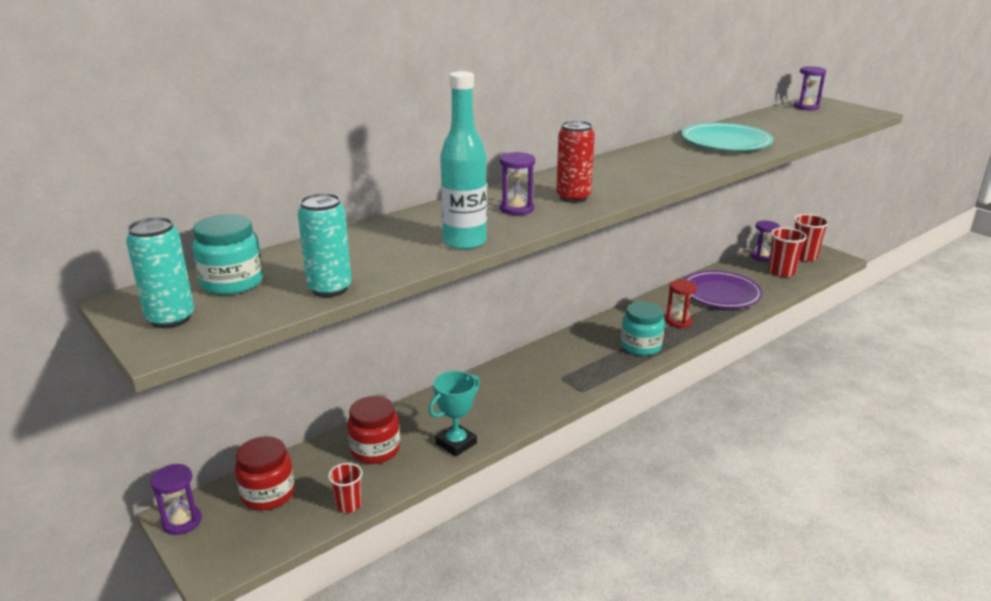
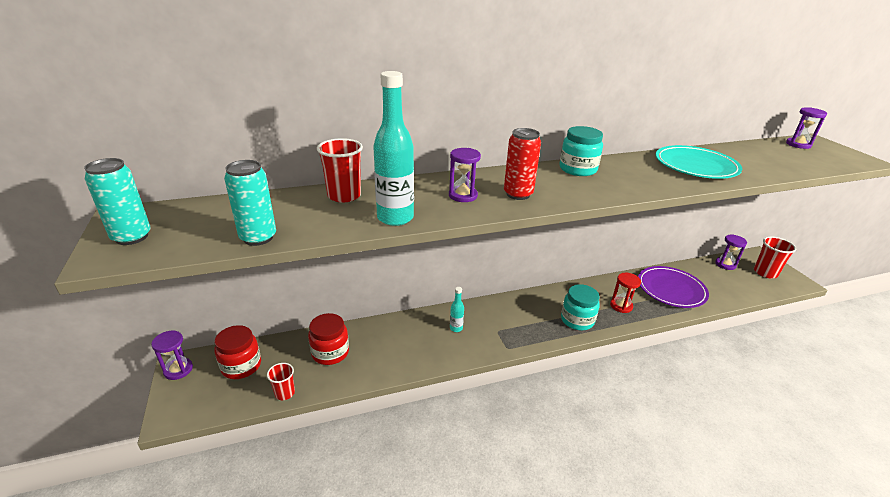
camera: 20 degrees right, 5 degrees up
(232, 283) = (201, 216): turquoise jar -> turquoise jar (577, 169)
(456, 443) = (388, 365): turquoise trophy -> none
(511, 387) = (456, 328): none -> turquoise bottle
(781, 272) = (737, 282): red cup -> red cup (344, 196)

